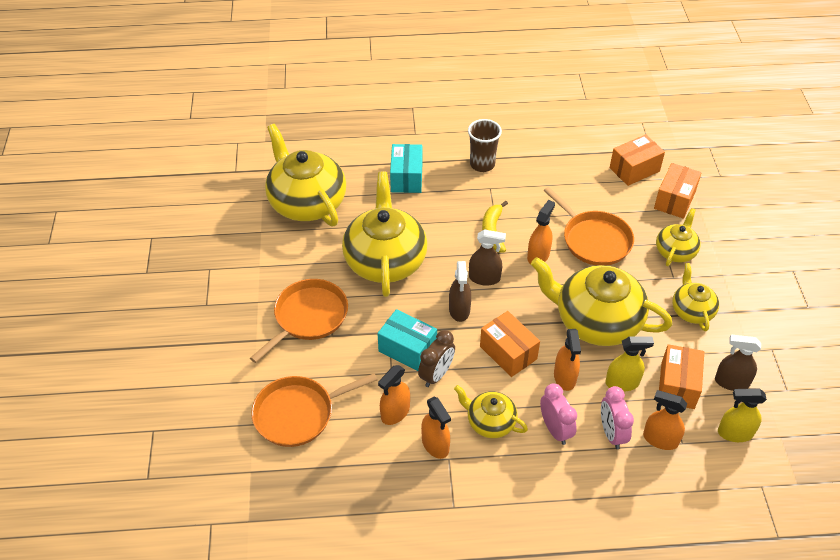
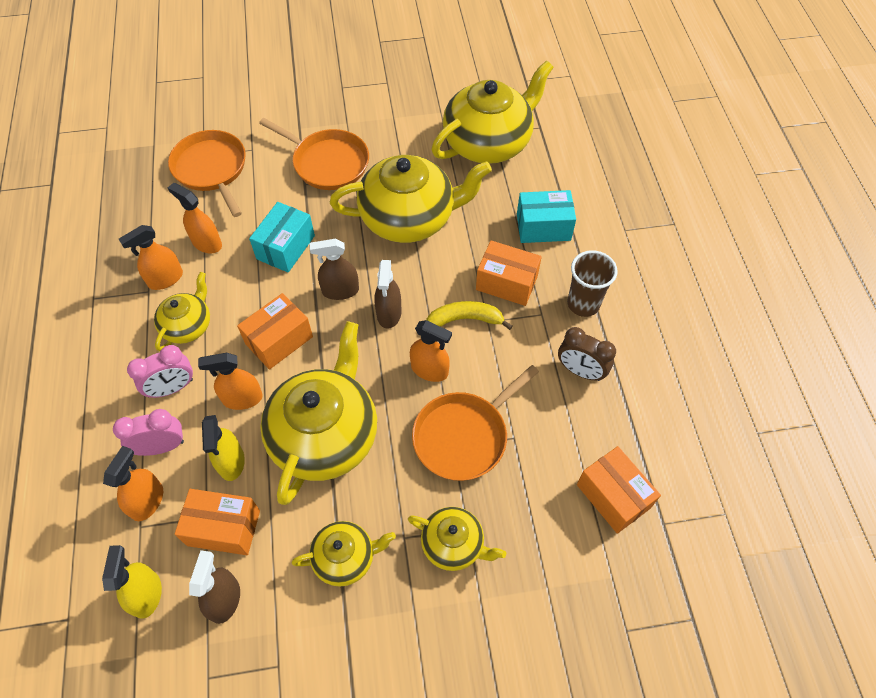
camera: 85 degrees right, 10 degrees up
(436, 375) = (251, 274): brown clock -> brown clock (580, 371)
(674, 200) = (558, 551): orange box -> orange box (506, 283)

